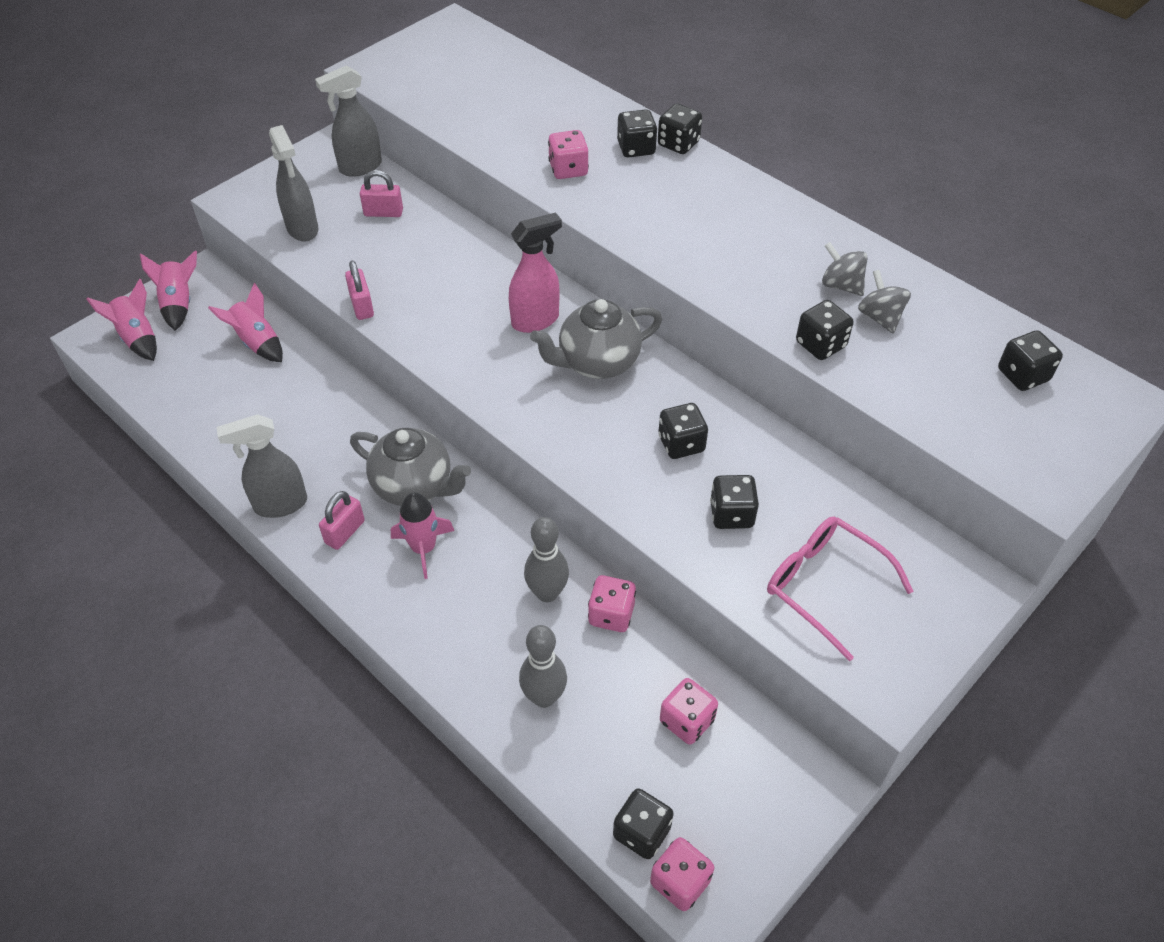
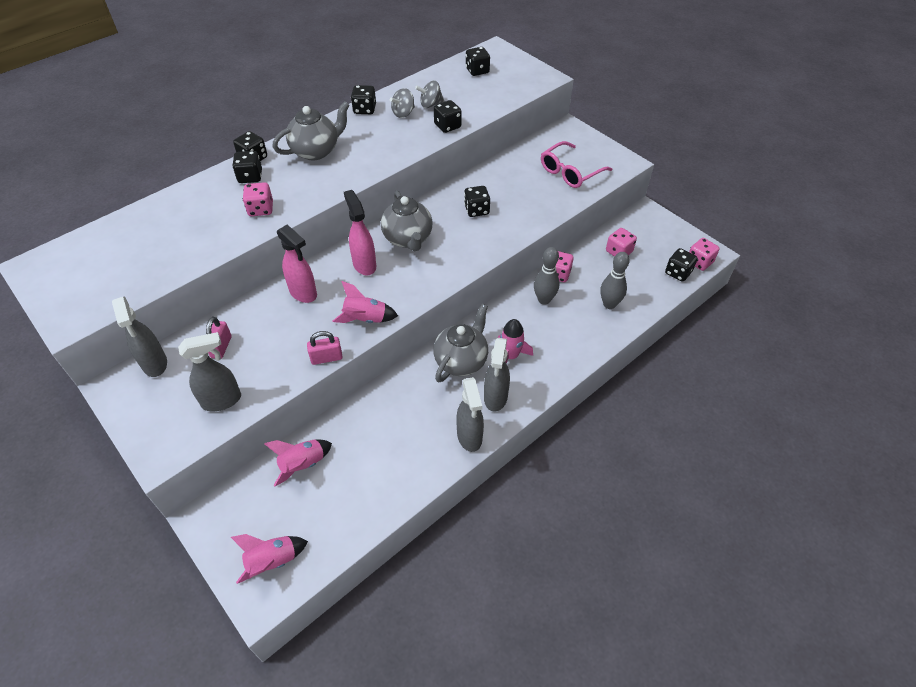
camera: 85 degrees left, 0 degrees up
(179, 304) = (237, 532): pink rocket -> pink rocket (365, 319)
(345, 532) = (495, 398): pink padlock -> grey spray bottle
(476, 268) = (303, 293): none -> pink spray bottle
(710, 201) = (316, 151): none -> grey teapot
(731, 514) = (526, 197): black dice -> black dice (364, 109)

